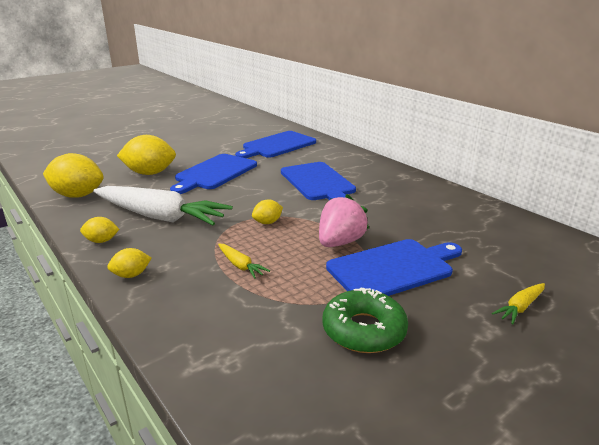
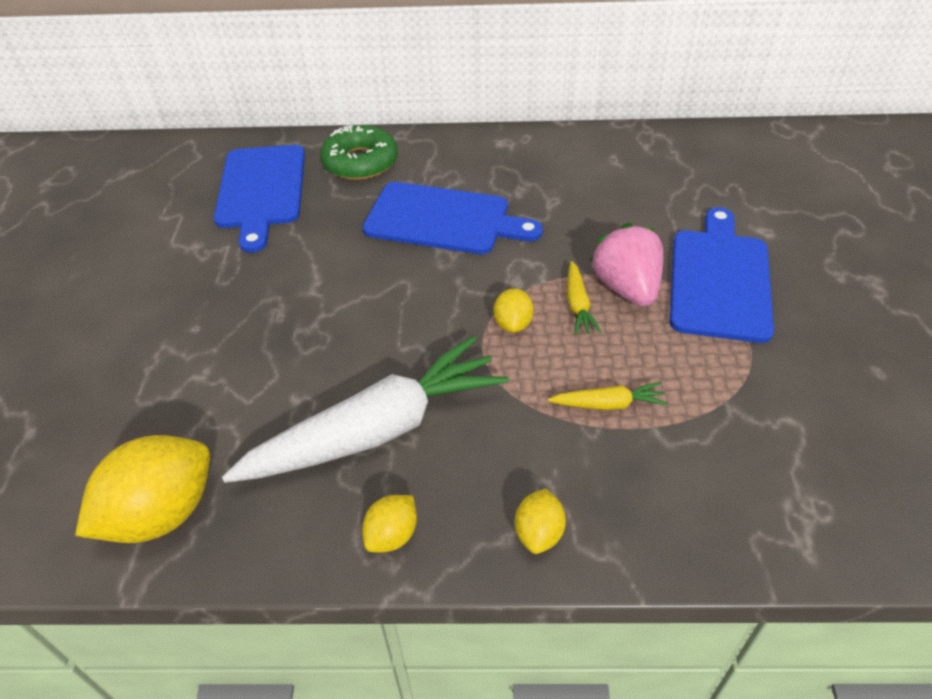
camera: 50 degrees left, 20 degrees up
(150, 173) = (183, 379): yellow lemon -> none
(214, 173) = (282, 302): blue cutting board -> none
(364, 330) = (821, 368): green donut -> green donut (360, 162)
(520, 307) = (851, 241): yellow carrot -> yellow carrot (578, 305)

